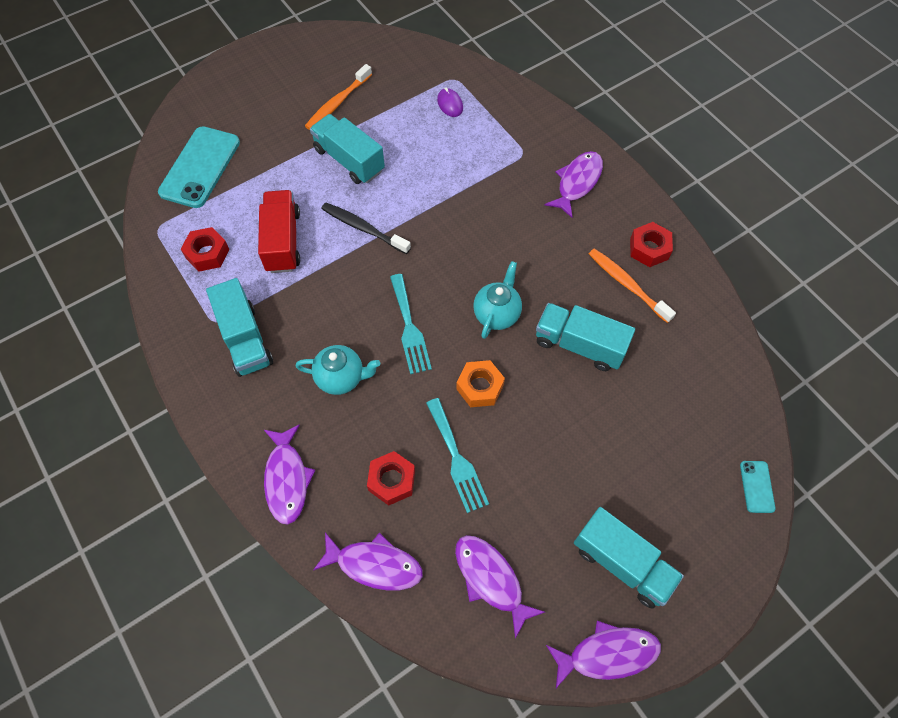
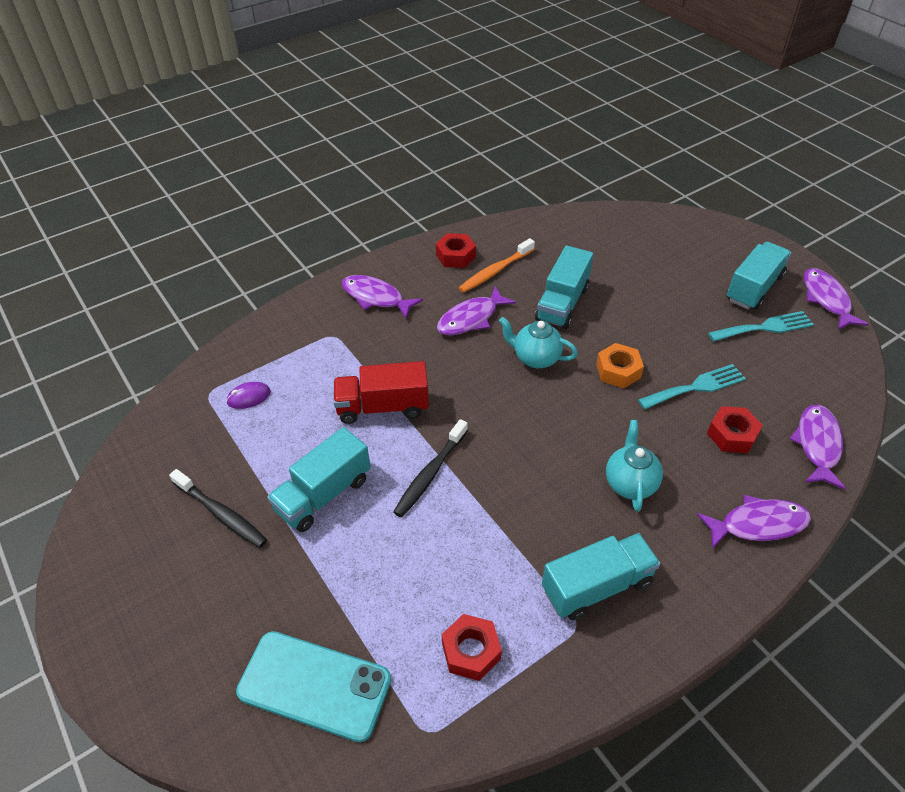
camera: 90 degrees left, 15 degrees down
(283, 241) = (449, 558): red truck -> red truck (382, 407)
(338, 103) = (221, 513): orange toothbrush -> black toothbrush
(409, 328) = (560, 426): turquoise fork -> turquoise fork (765, 327)
(491, 579) = (798, 364): purple fish -> purple fish (471, 318)
(757, 486) = (669, 217): turquoise phone -> none

